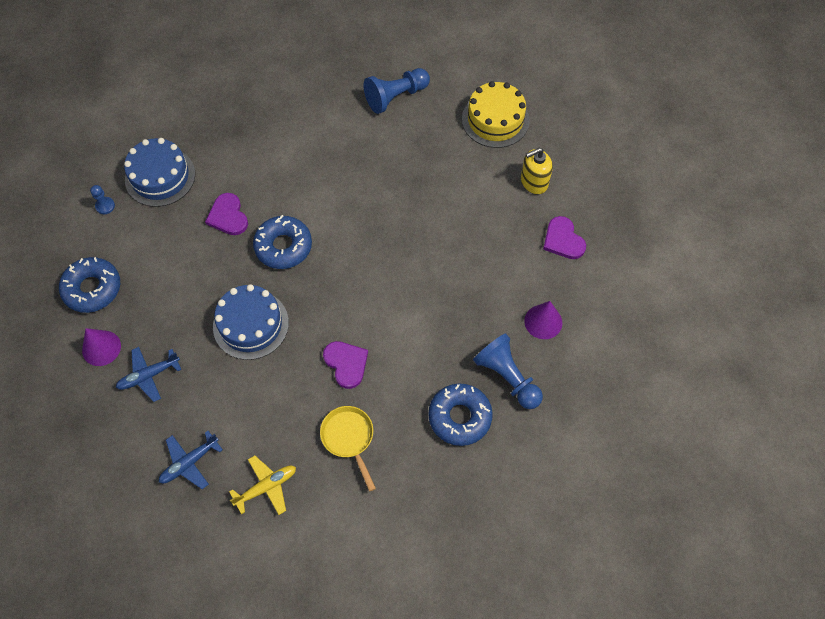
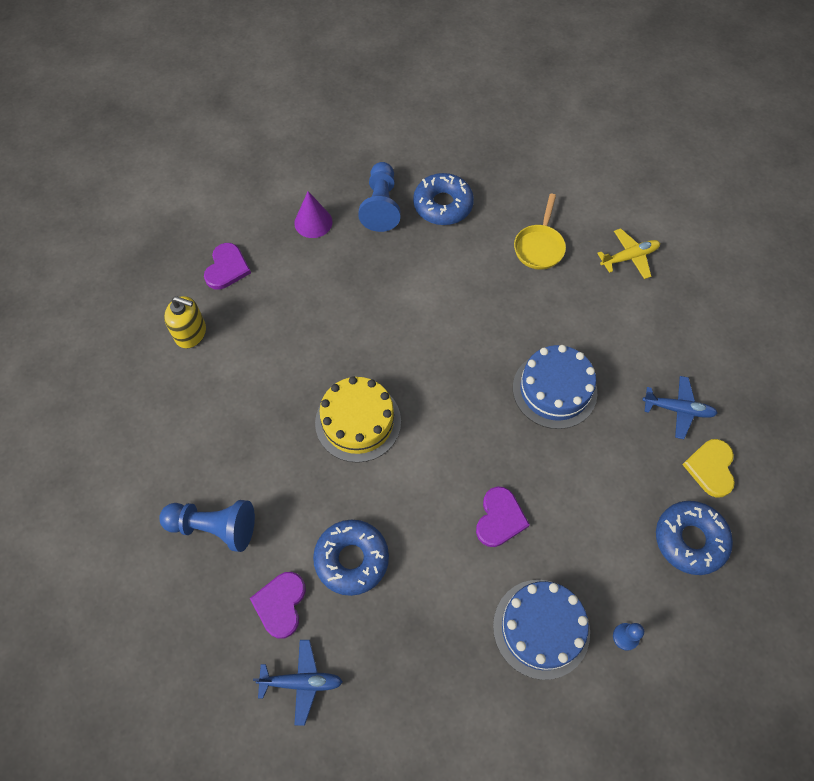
camera: 140 degrees left, 0 degrees up
(101, 348) = (711, 468): purple cone -> yellow heart
(189, 463) = (682, 314): blue plane -> blue plane (301, 682)
(266, 487) = (629, 257): yellow plane -> yellow plane turned 150 degrees clockwise
(283, 246) = (469, 443): blue donut -> blue donut (352, 559)
(346, 364) = (497, 300): purple heart -> purple heart (280, 604)
(495, 120) = (152, 420): yellow cake -> yellow cake (358, 422)

